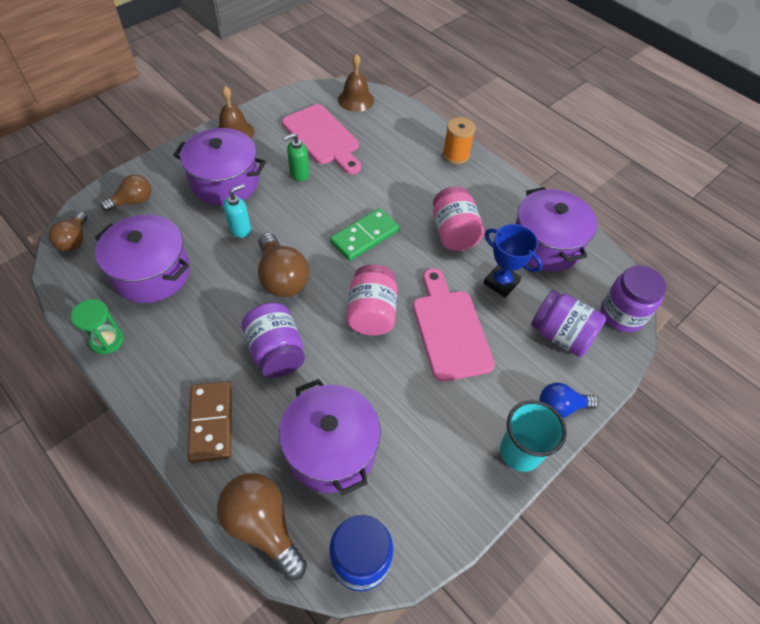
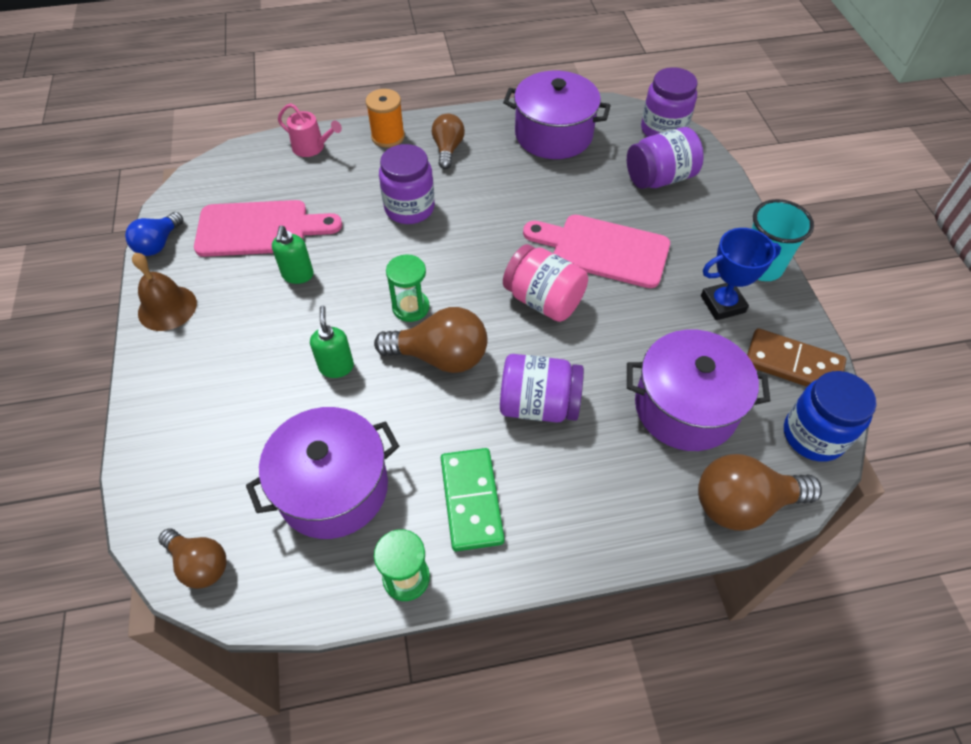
camera: 55 degrees left, 0 degrees up
(133, 201) = (189, 466): brown light bulb -> brown light bulb (448, 149)
(211, 422) = (594, 504): brown domino -> brown domino (793, 364)
(225, 182) = (245, 351): purple pot -> none
(240, 229) = (336, 367): turquoise soap dispenser -> green soap dispenser
(312, 242) = (411, 307): none -> green hourglass
(356, 99) = (227, 173): brown bell -> none
(364, 236) = (438, 260): green domino -> green domino (471, 500)
(399, 199) = (409, 208): none -> purple jar
(412, 124) = (312, 147): none -> pink watering can
(454, 233) = (489, 189): pink jar -> none
(501, 282) = (575, 187): blue trophy -> blue trophy (722, 304)
(561, 407) = (731, 217): blue light bulb -> blue light bulb (158, 244)

